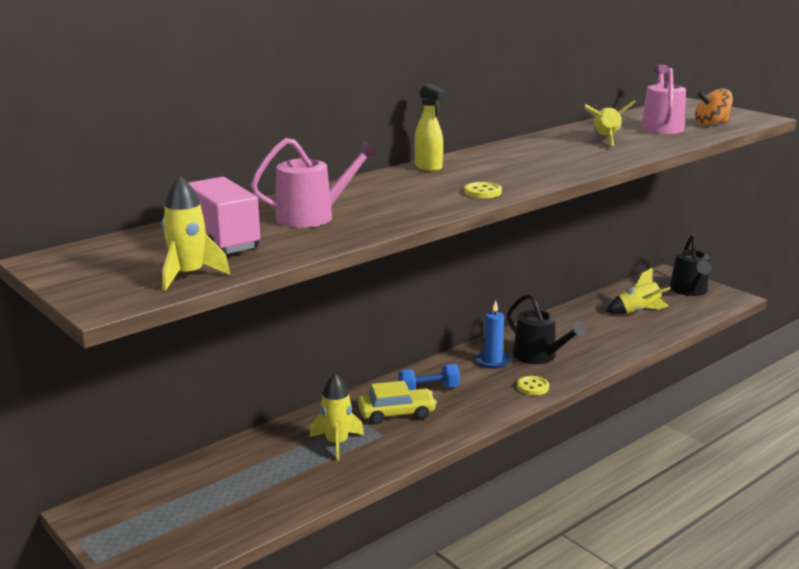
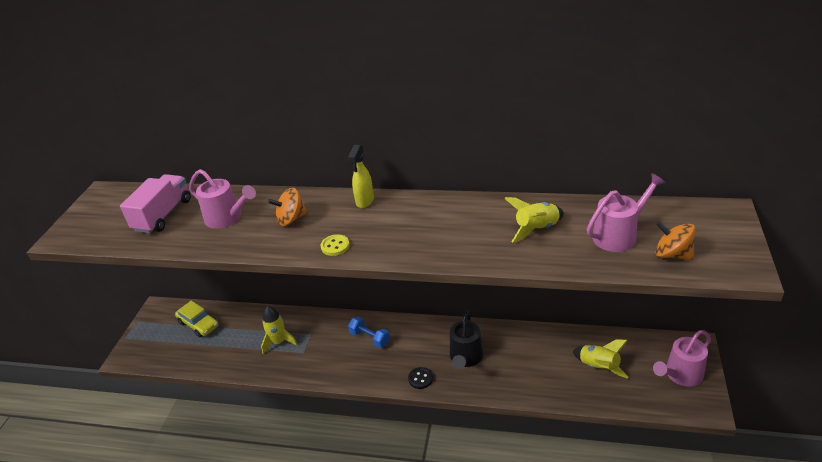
camera: 55 degrees right, 15 degrees up
(189, 275) = (108, 237): yellow rocket -> none
(388, 195) = (291, 219): none -> orange spinning top
(396, 413) = (330, 343): yellow car -> yellow car (199, 324)
(493, 361) = (435, 341): blue candle -> none
(532, 387) = (420, 379): yellow button -> black button
(689, 290) = (681, 374): black watering can -> pink watering can

